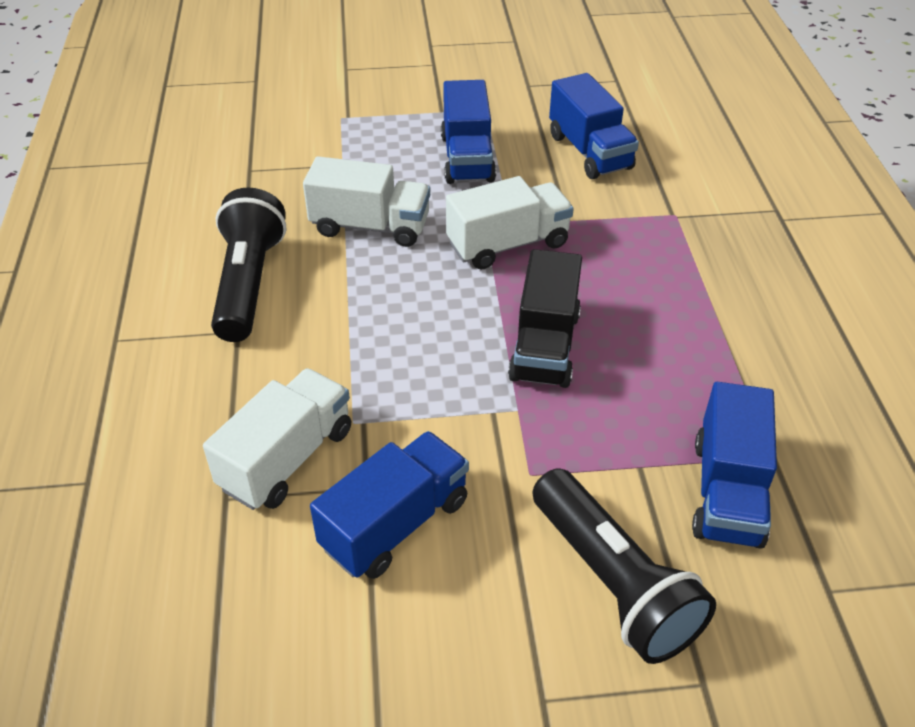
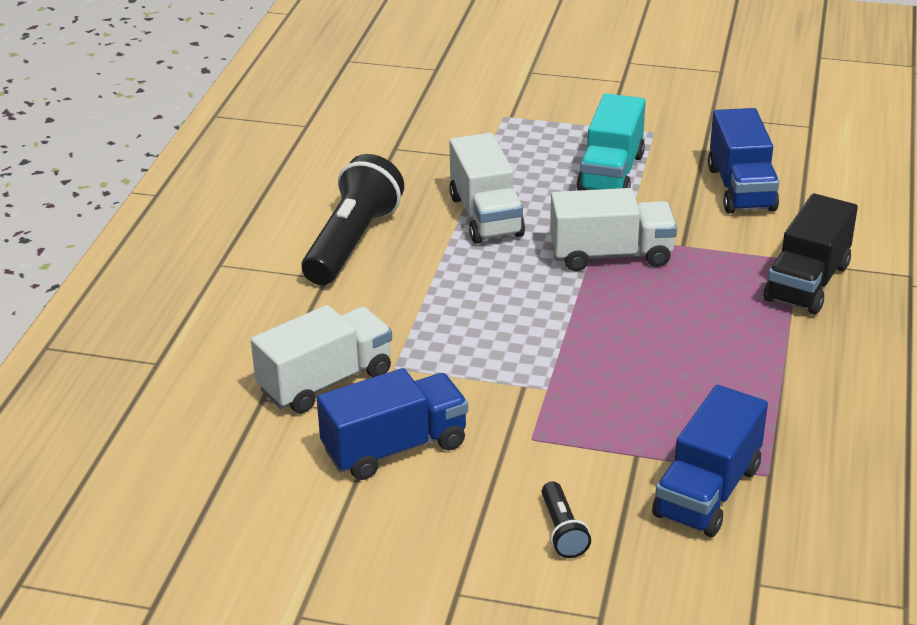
camera: 20 degrees right, 10 degrees down
(370, 226) = (485, 216): white truck -> white truck turned 45 degrees clockwise
(467, 158) = (611, 173): blue truck -> turquoise truck
(544, 346) = (600, 344): black truck -> black truck (807, 282)
(613, 582) = (562, 531): black flashlight -> black flashlight, size x0.47

